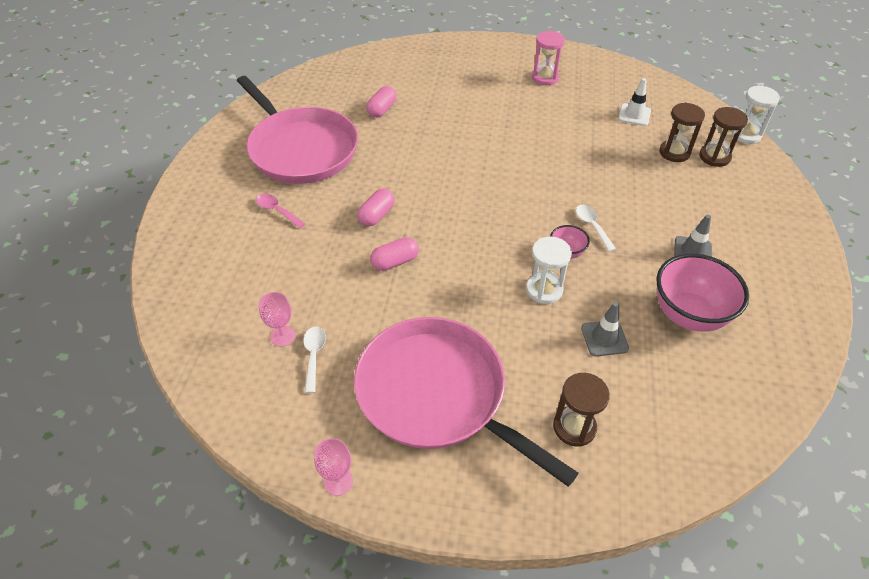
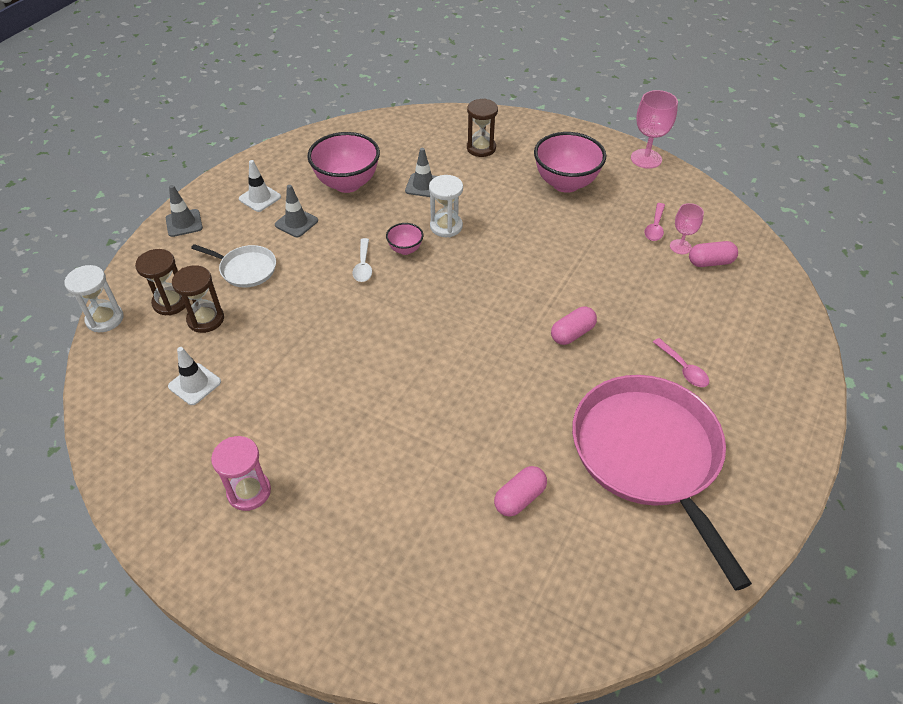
camera: 160 degrees left, 0 degrees up
(314, 356) = (655, 227): white spoon -> pink spoon
(338, 481) = (646, 159): pink goblet -> pink goblet, size x1.61
(395, 262) = (567, 281): pink capsule -> pink capsule (710, 262)
(437, 395) = (565, 183): pink pan -> pink bowl
(688, 196) = (245, 269): none -> white pan
(757, 269) = (260, 198): none -> white traffic cone
(792, 222) = (184, 223): none -> grey traffic cone

